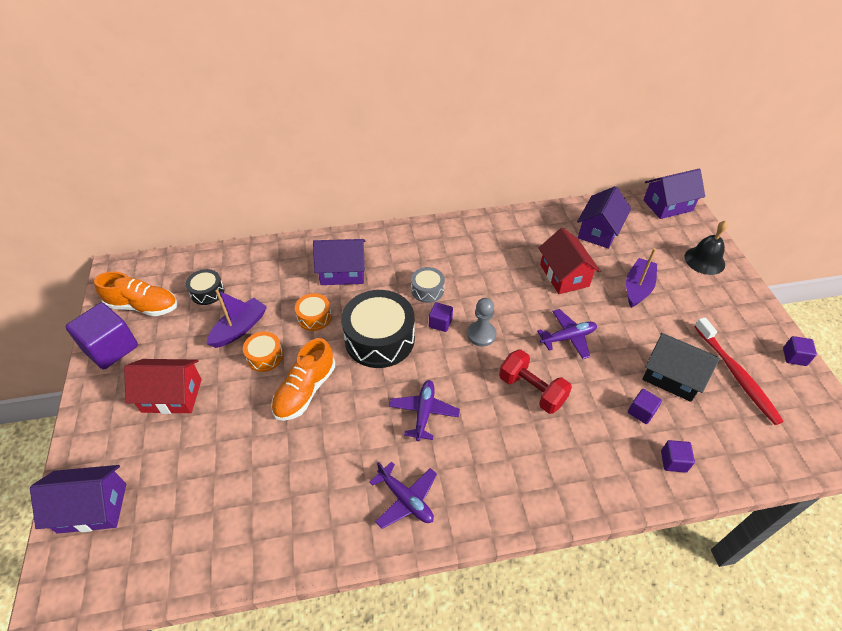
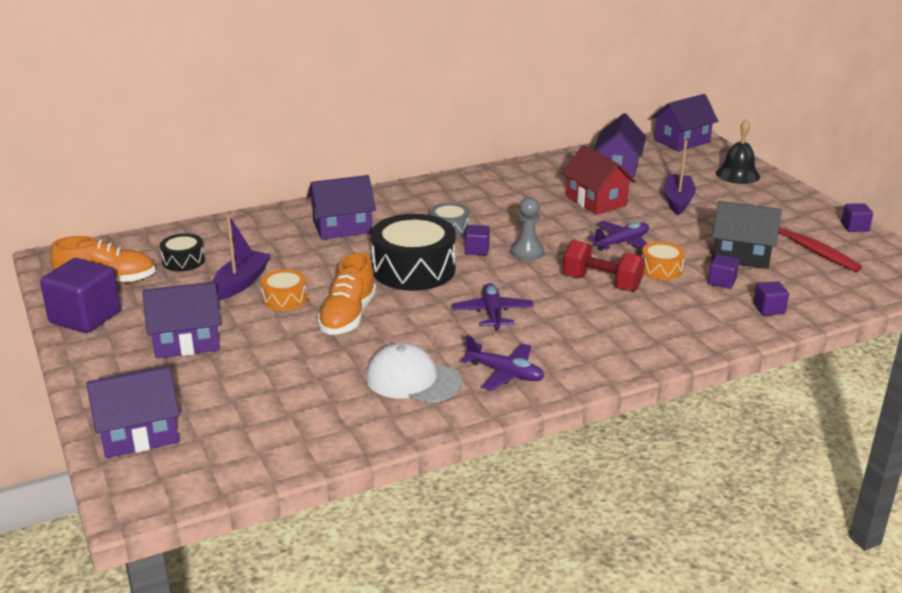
camera: 15 degrees left, 20 degrees down
(172, 395) = (187, 341): red house -> purple house
(314, 317) = (327, 263): orange drum -> orange drum (661, 269)
(326, 489) = (413, 380): none -> white cap

